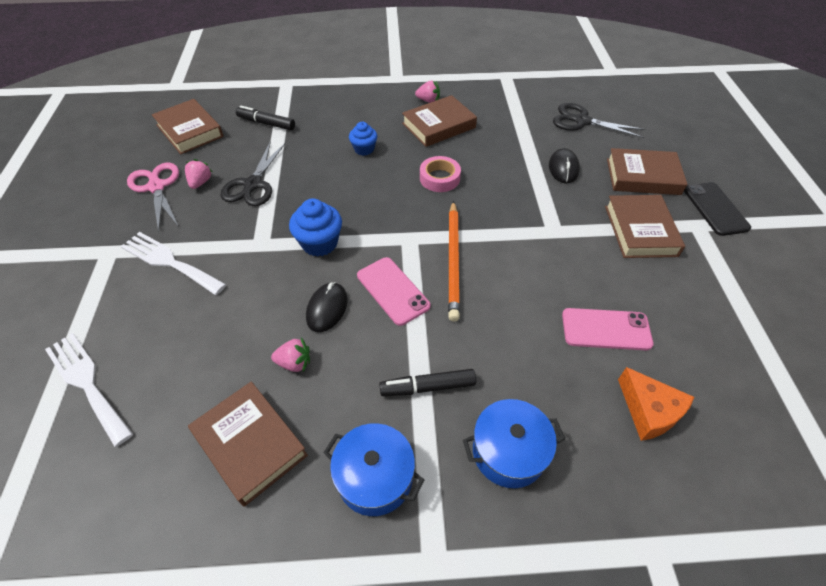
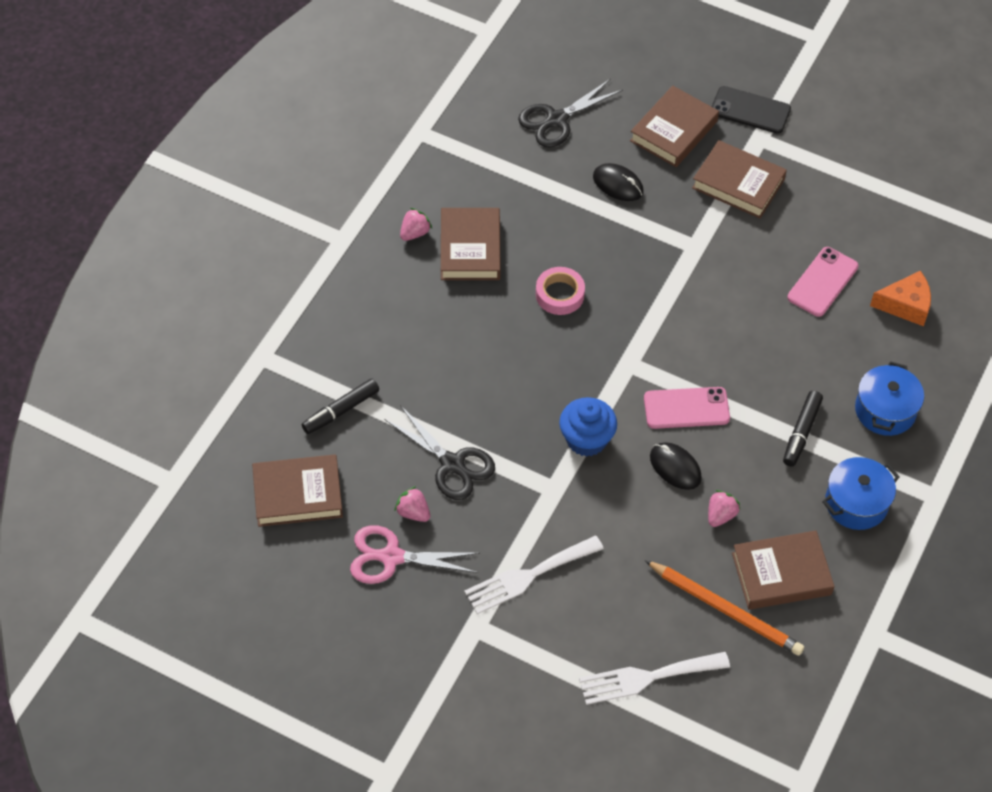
camera: 60 degrees left, 5 degrees up
(364, 149) = (462, 337): blue cupcake -> none
(453, 261) = (681, 344): orange pencil -> orange pencil (726, 610)

